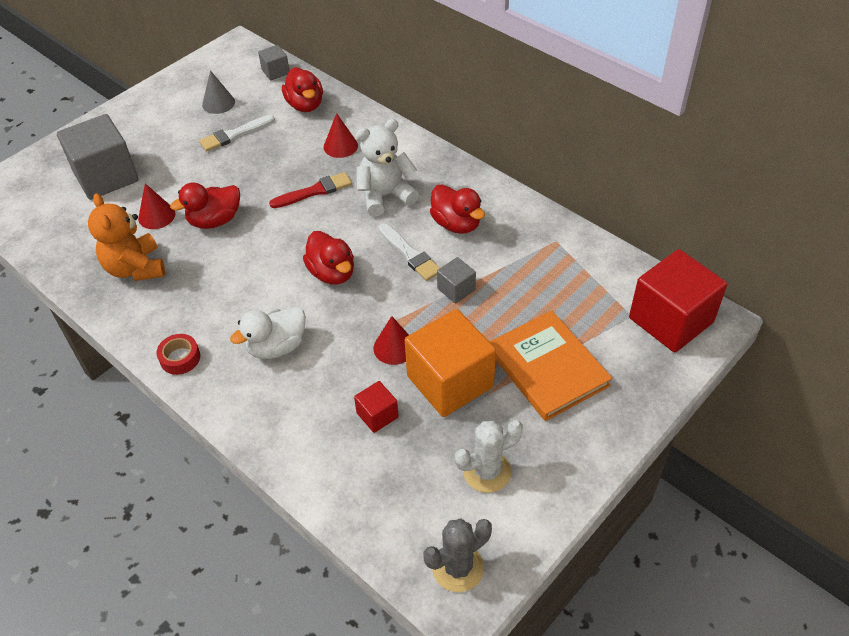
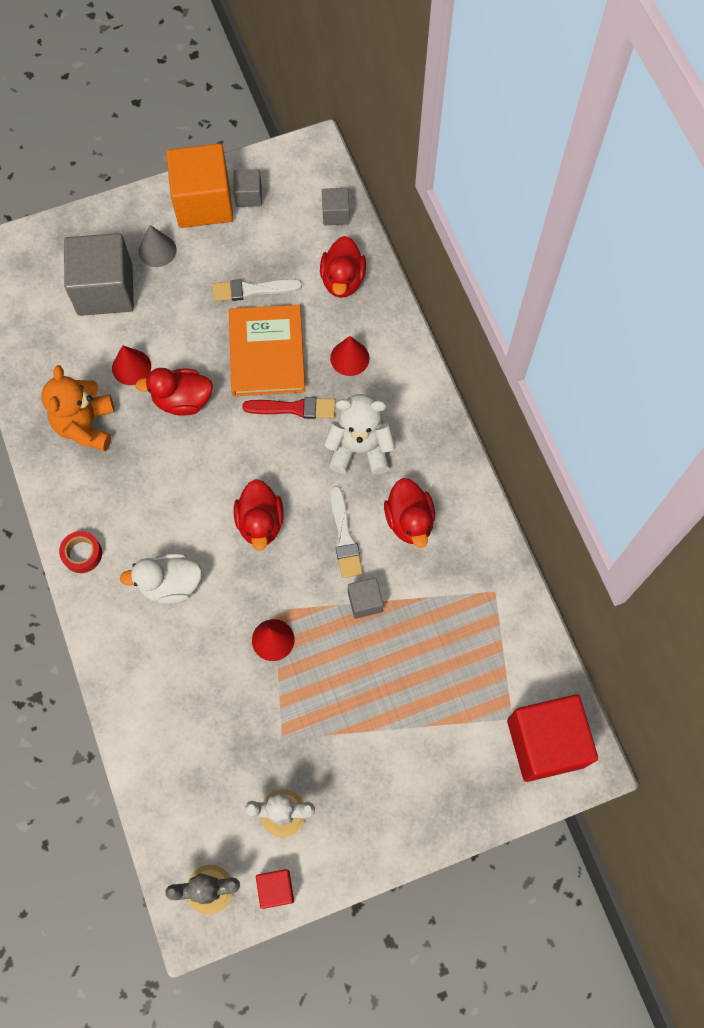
camera: 25 degrees right, 20 degrees up
(199, 84) = (248, 196): none -> grey cube
(218, 103) = (256, 235): grey cone -> grey cone (157, 250)
(377, 415) = (221, 705): red cube -> red cube (276, 889)
(450, 381) = (302, 703): orange cube -> orange cube (203, 202)
(548, 368) = (398, 735): orange book -> orange book (267, 353)

